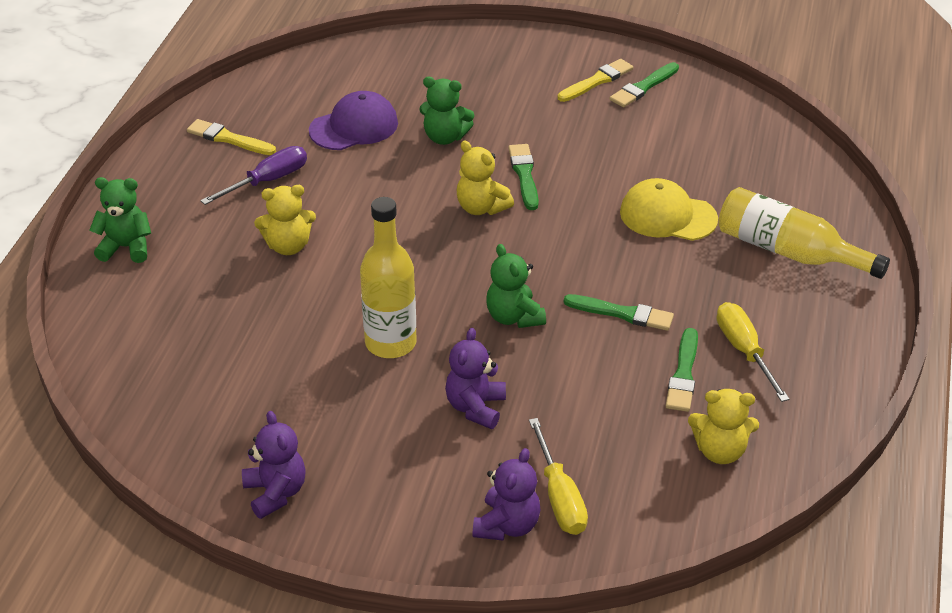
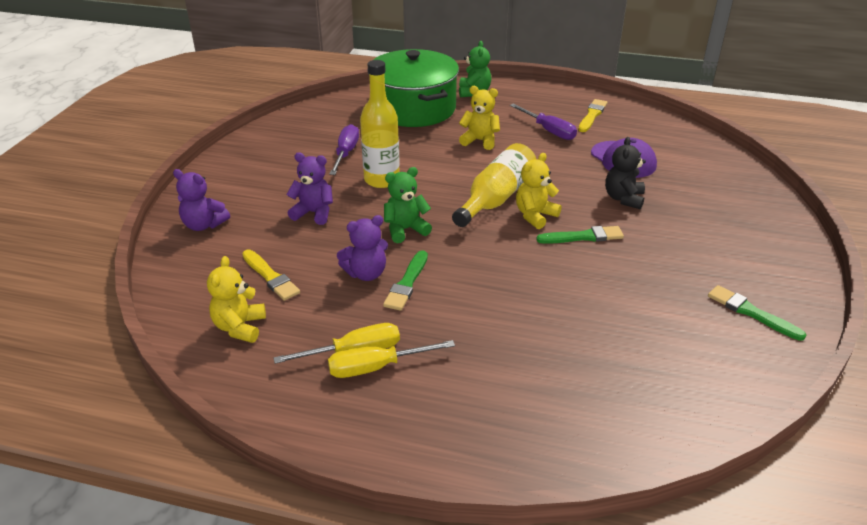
camera: 90 degrees right, 5 degrees down
(170, 314) = (414, 108): none -> green pot
(275, 492) = (260, 147): purple teddy bear -> purple teddy bear (366, 273)
(288, 246) = (480, 141): yellow teddy bear -> yellow teddy bear turned 120 degrees clockwise
(309, 385) = (346, 153): none -> purple screwdriver
(445, 137) = (623, 198): green teddy bear -> black teddy bear
(559, 497) = (220, 246): yellow screwdriver -> yellow screwdriver (376, 367)
(596, 81) = (747, 282): yellow brush -> yellow brush (270, 277)
(667, 216) = (541, 317): yellow cap -> none
(683, 374) = (331, 313): green brush -> none
(788, 251) = (497, 398): yellow bottle -> yellow bottle (496, 198)

